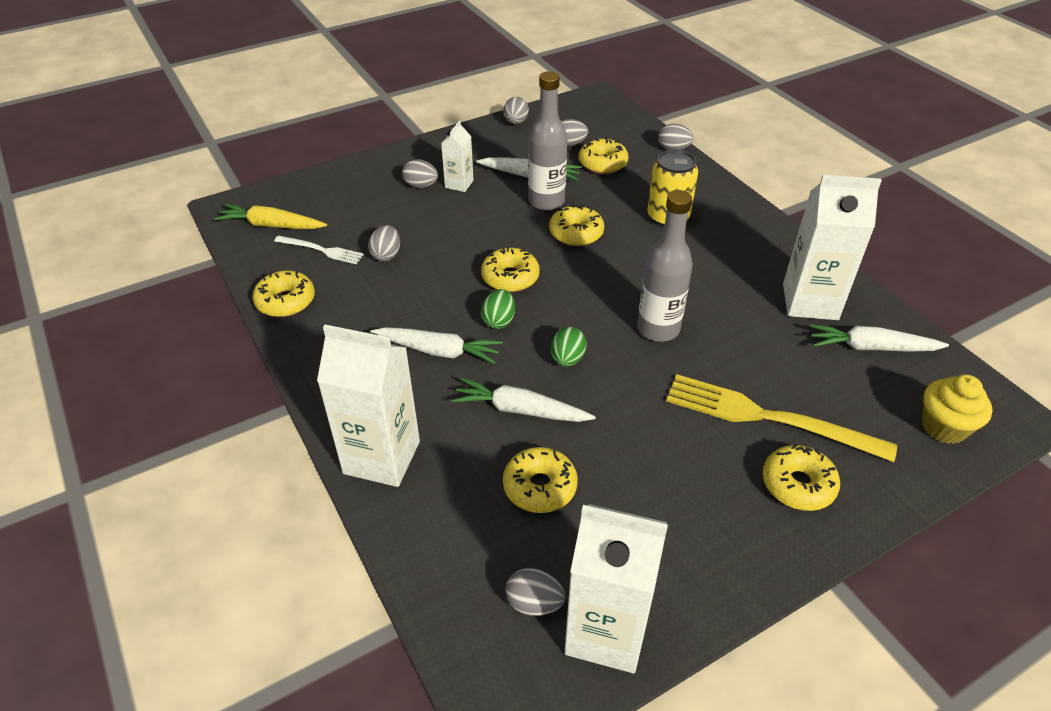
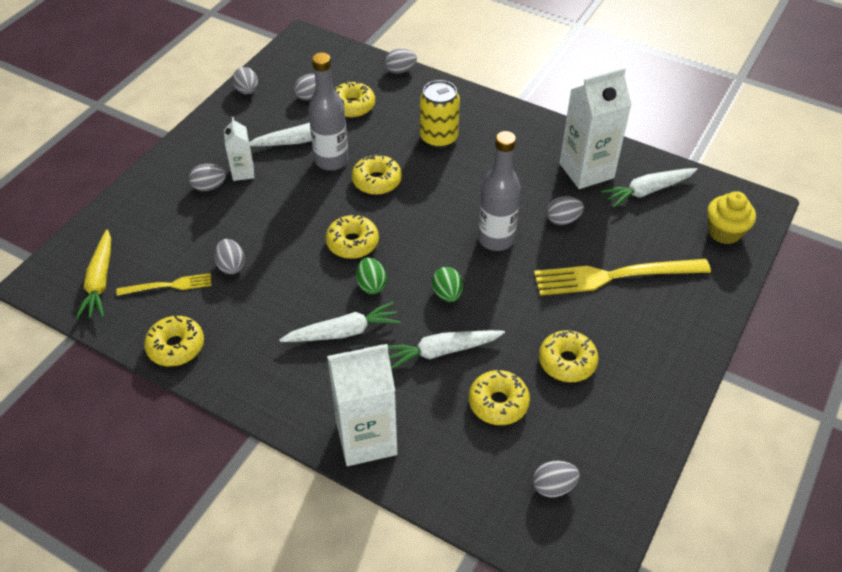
camera: 30 degrees left, 5 degrees up
(271, 225) = (100, 281): yellow carrot -> yellow carrot turned 75 degrees counterclockwise
(321, 250) = (168, 286): white fork -> yellow fork
(606, 631) = (611, 480): white carton -> none
(747, 339) = (563, 220): none -> grey egg
(798, 484) = (662, 317): yellow donut -> yellow donut (567, 362)

